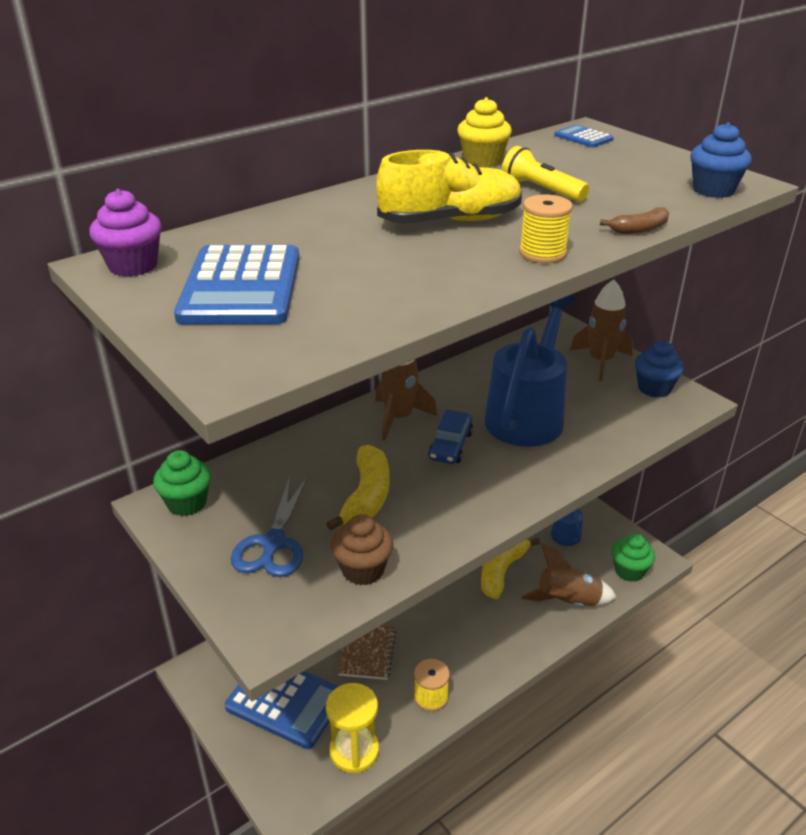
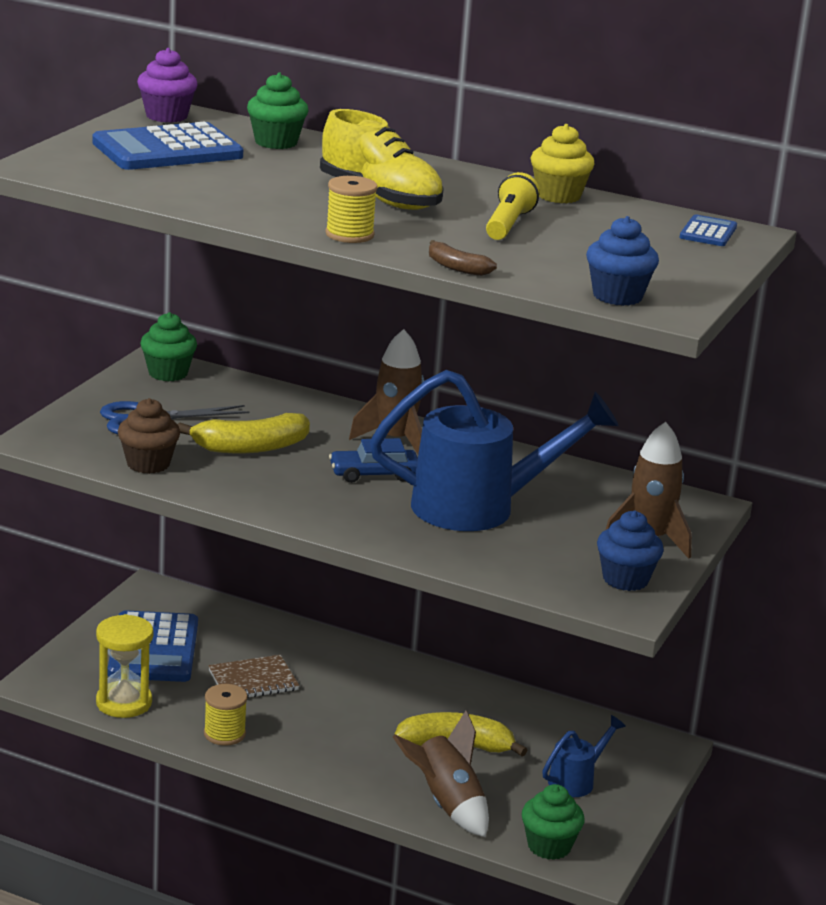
camera: 60 degrees right, 10 degrees down
(265, 232) = (276, 142): none -> green cupcake

